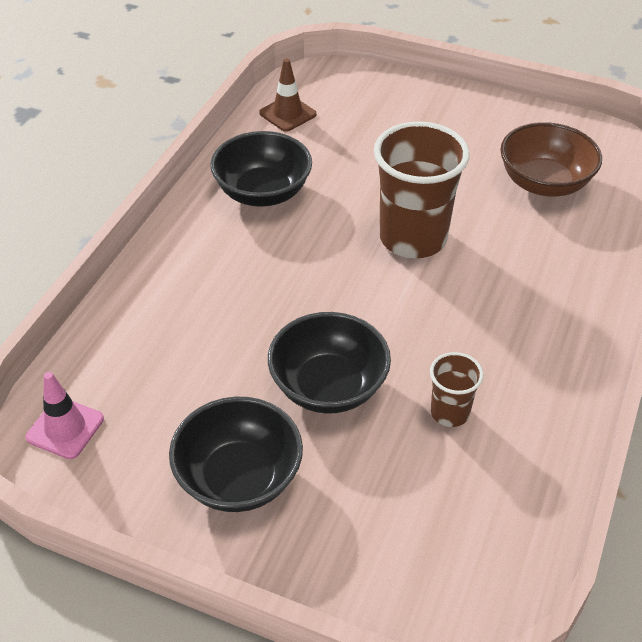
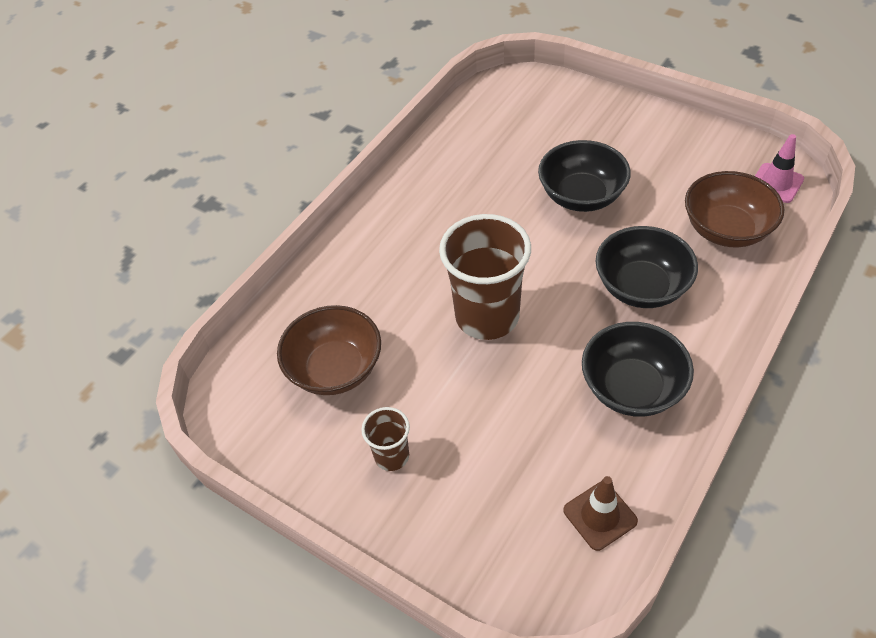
camera: 165 degrees left, 5 degrees up
(146, 355) = (726, 230): none -> brown bowl
(239, 478) = (647, 146): black bowl -> black bowl (641, 287)
(450, 412) = (497, 173): brown cup -> brown cup (392, 456)

